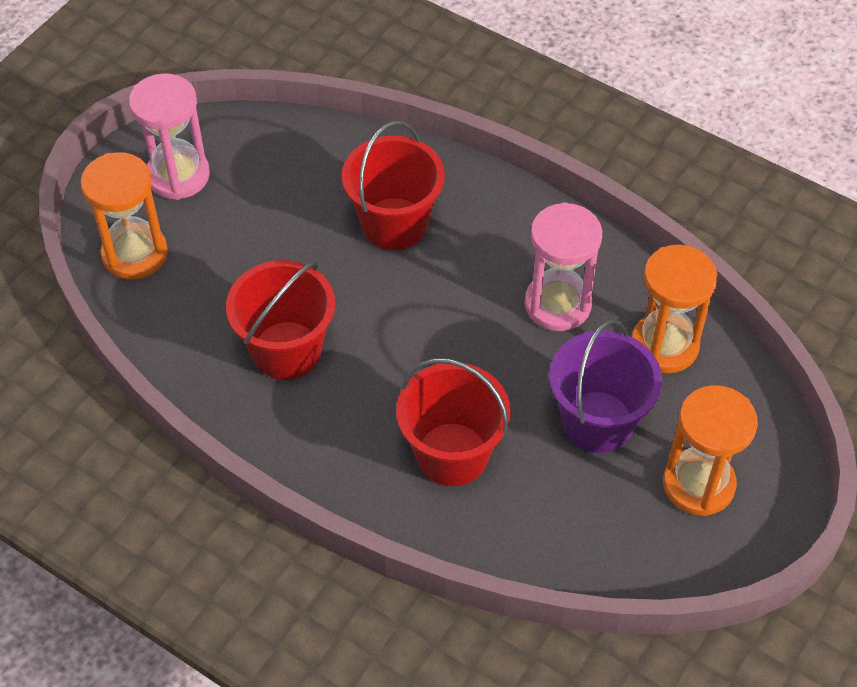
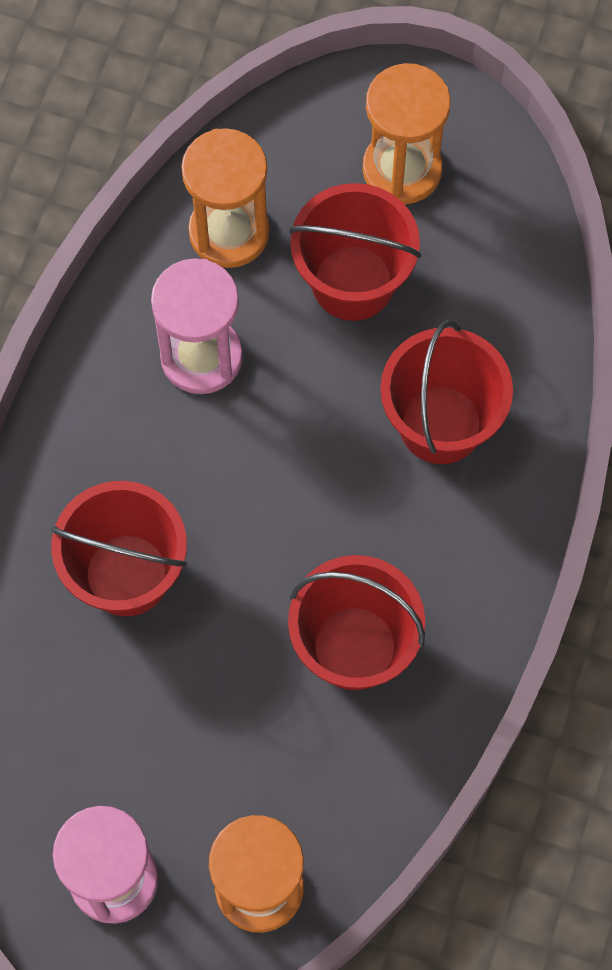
camera: 105 degrees left, 15 degrees up
(597, 422) = (353, 282): purple bucket -> red bucket

